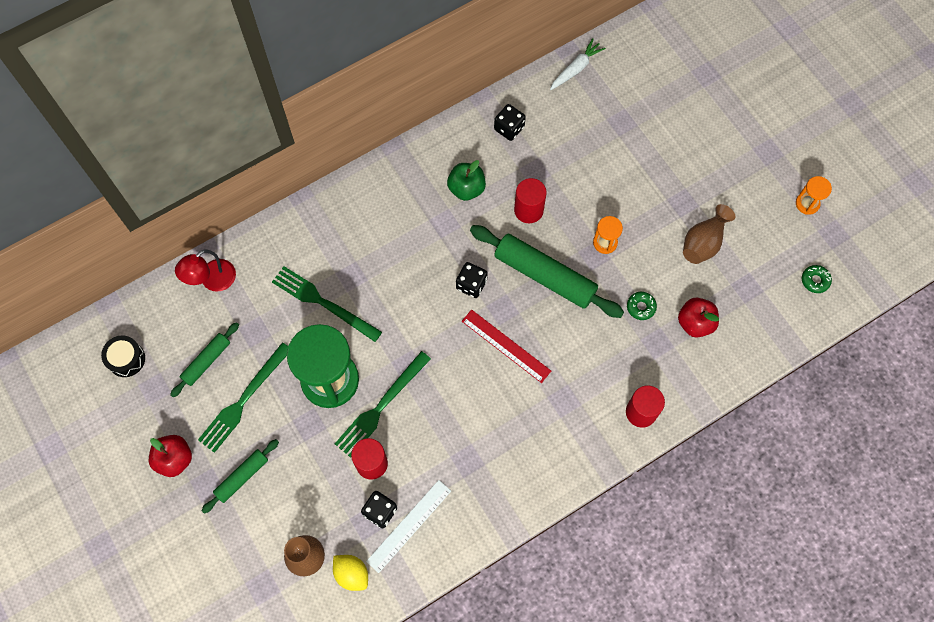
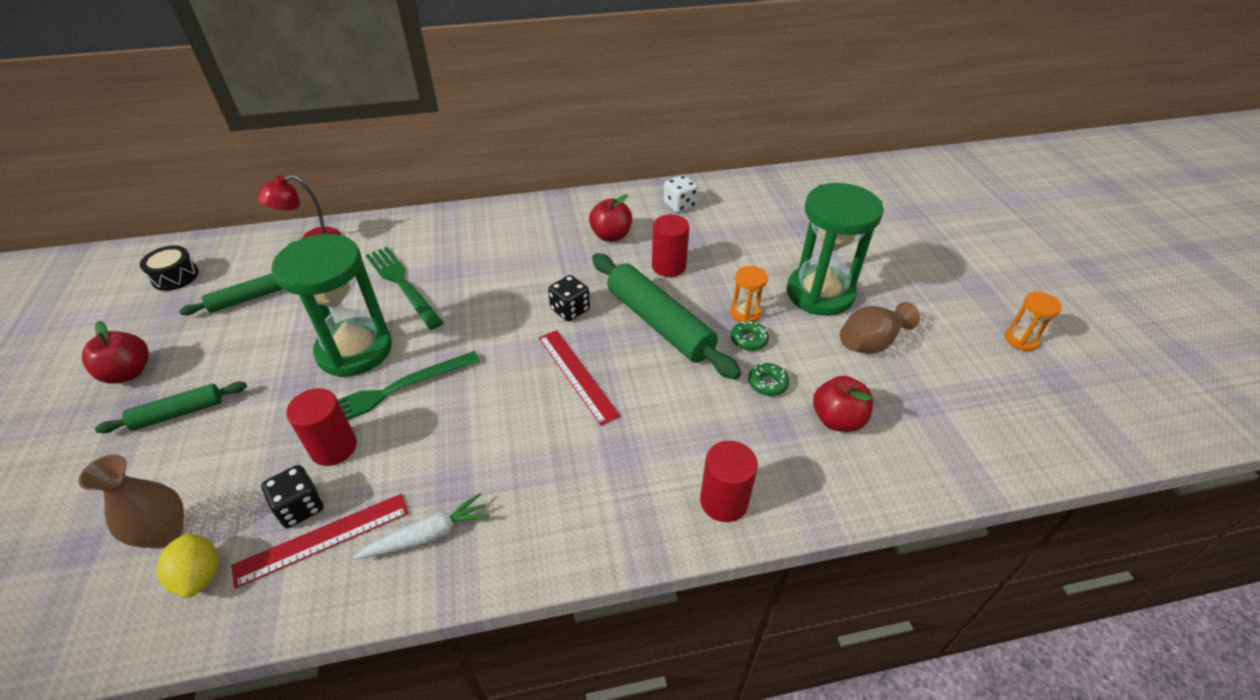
camera: 20 degrees right, 25 degrees down
(243, 400) = (250, 341): green fork -> none
(409, 525) = (322, 539): white ruler -> red ruler
(466, 188) = (611, 236): green apple -> red apple
(509, 128) = (679, 205): black dice -> white dice
(576, 68) = (768, 181): white carrot -> white carrot (429, 535)
(655, 202) = (820, 293): none -> green hourglass
(815, 280) = (1025, 420): green donut -> green donut (748, 340)

